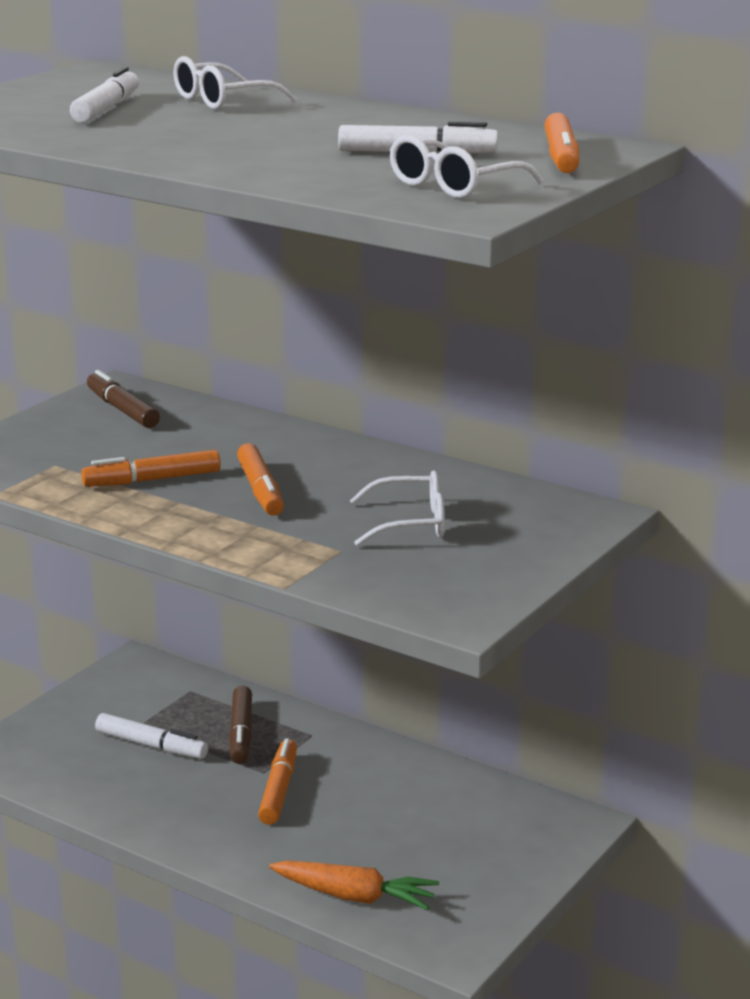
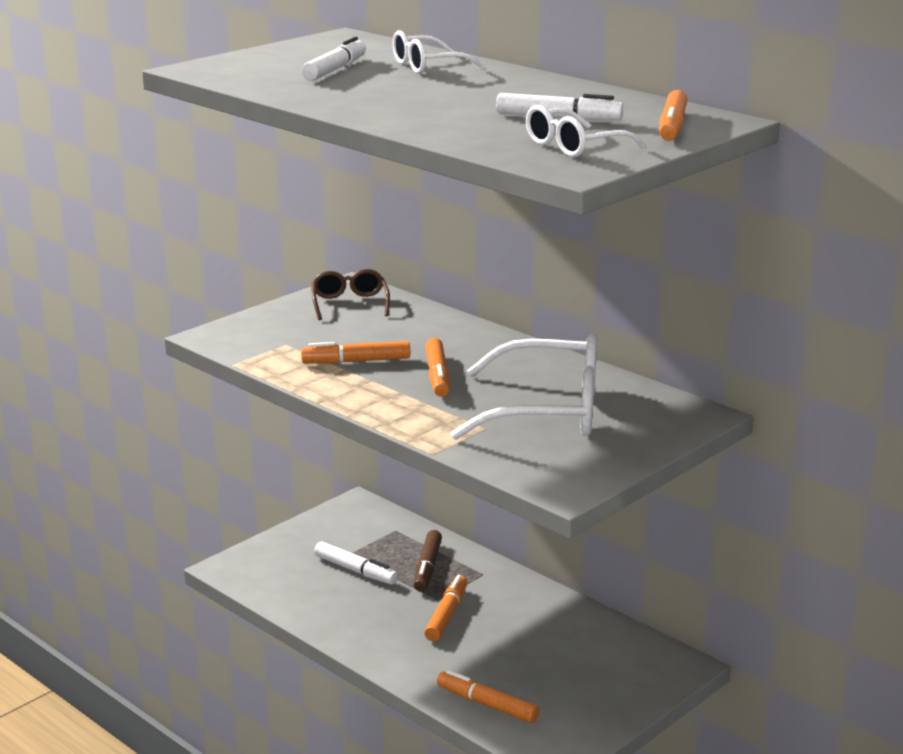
camera: 10 degrees right, 0 degrees up
(122, 410) = (350, 304): brown marker -> brown glasses
(355, 897) = (487, 704): orange carrot -> orange marker
(410, 523) = (547, 411): white glasses -> white glasses, size x1.90

